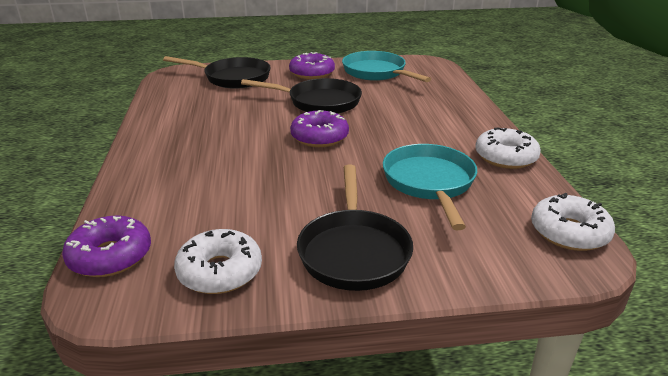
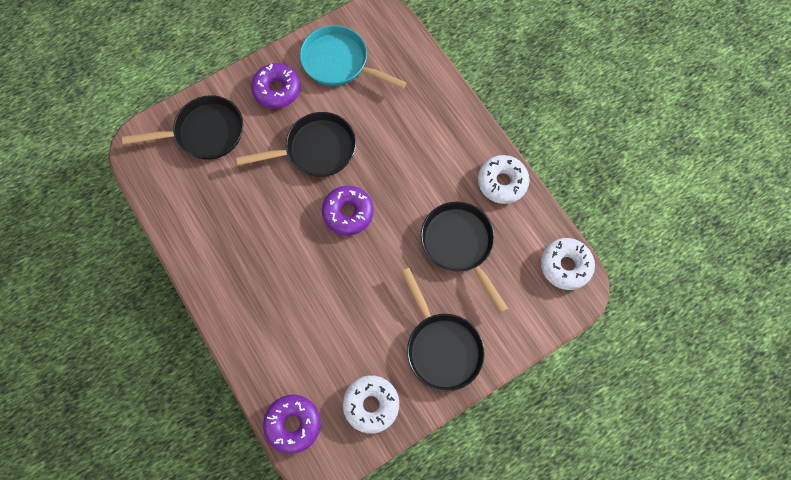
camera: 25 degrees left, 40 degrees up
(429, 183) = (459, 245): turquoise pan -> black pan

